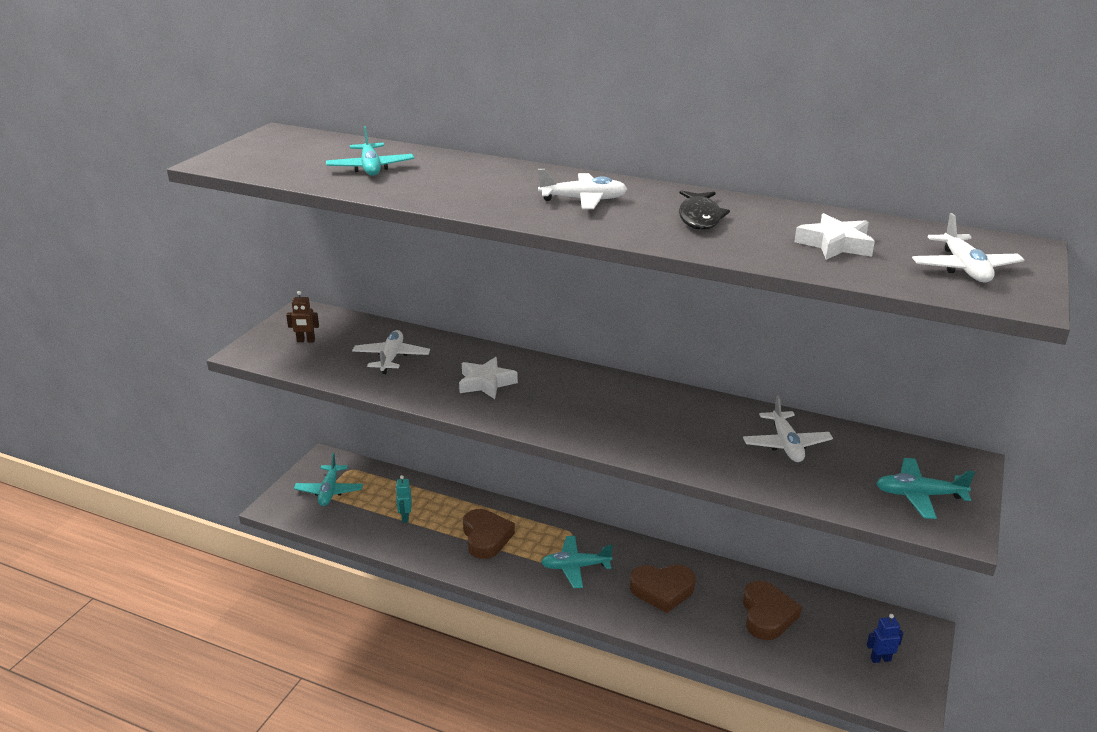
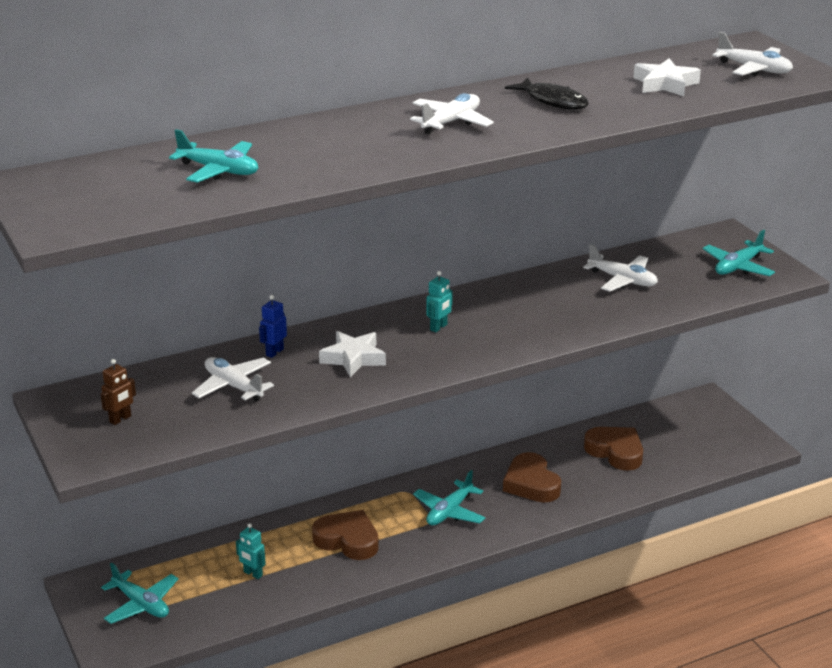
camera: 50 degrees left, 0 degrees up
(578, 396) = (439, 327): none -> turquoise robot
(662, 590) = (531, 483): brown heart -> brown heart turned 120 degrees clockwise
(880, 659) = (711, 431): blue robot -> blue robot (274, 352)

